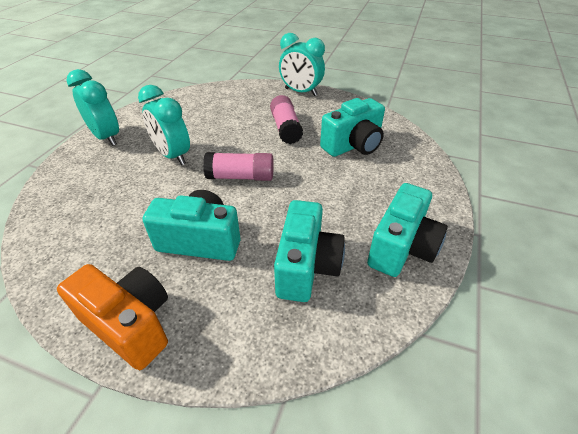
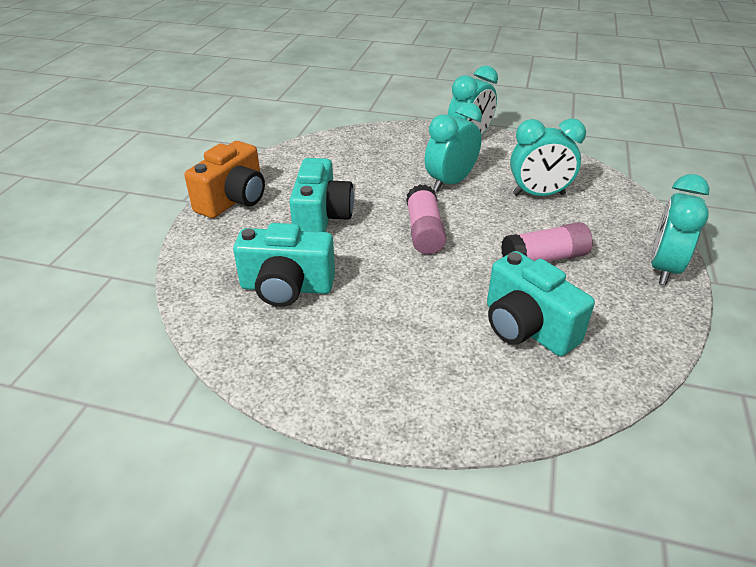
camera: 85 degrees right, 5 degrees down
(209, 118) = (538, 194): none -> turquoise clock
(401, 248) = (314, 366): turquoise camera -> none

